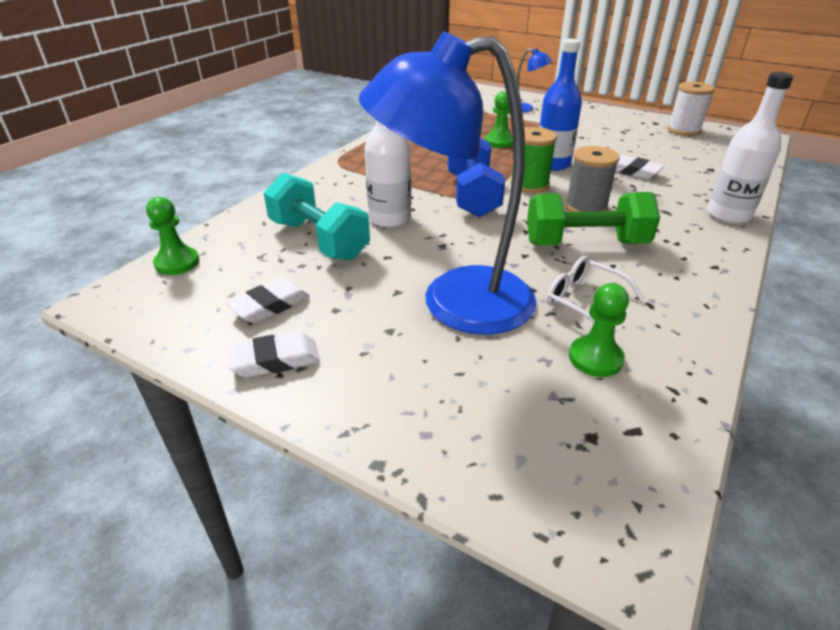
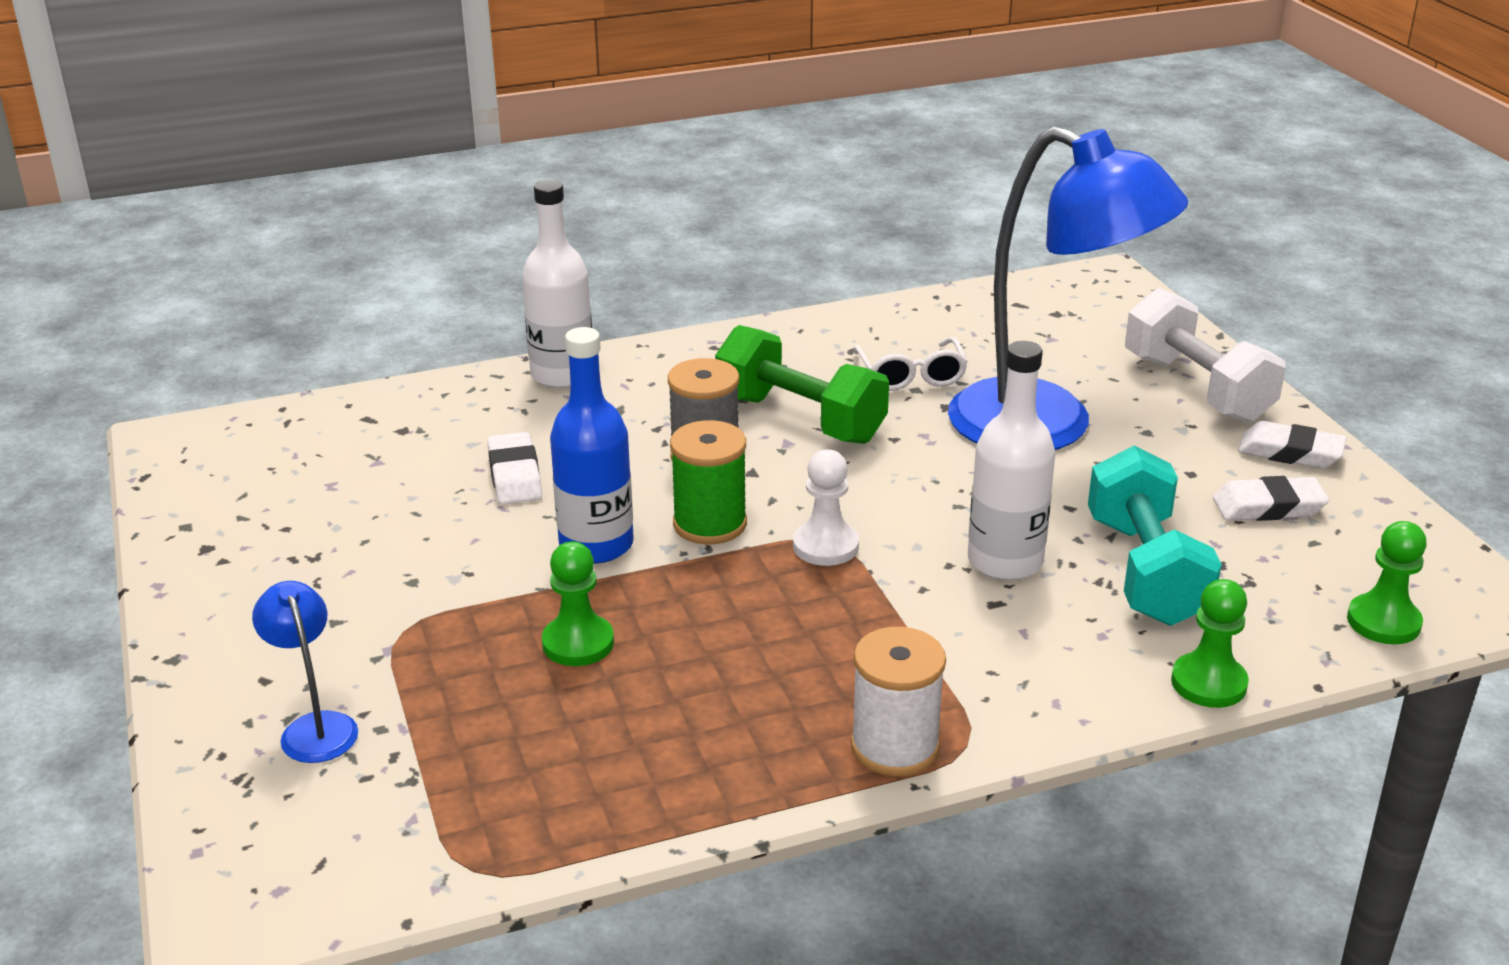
camera: 140 degrees left, 5 degrees down
(387, 396) = (1197, 388): none -> white dumbbell
(472, 195) = (825, 546): blue dumbbell -> white pawn
(595, 358) = (977, 341): green pawn -> green pawn (1208, 683)
(683, 130) = (223, 506): white spool -> white spool (895, 747)

